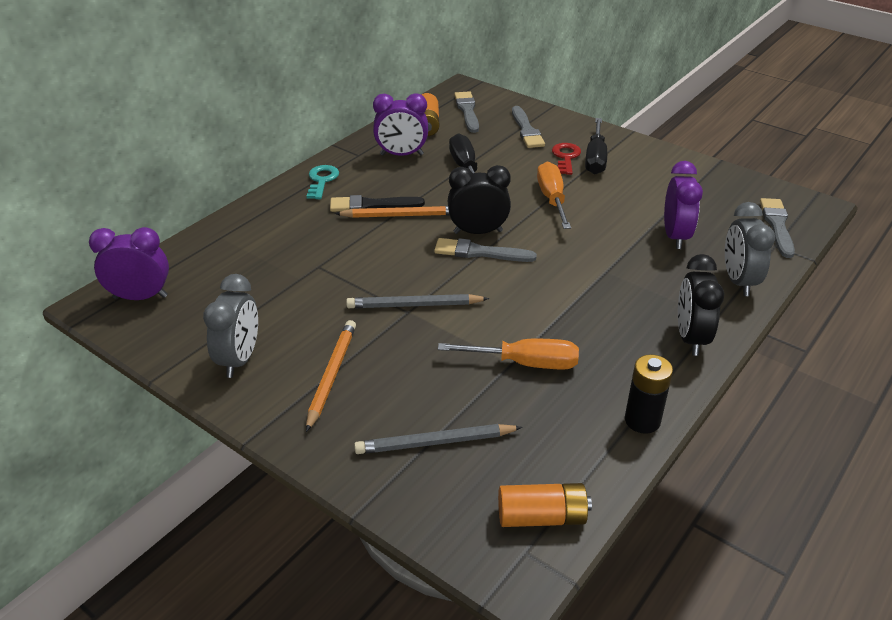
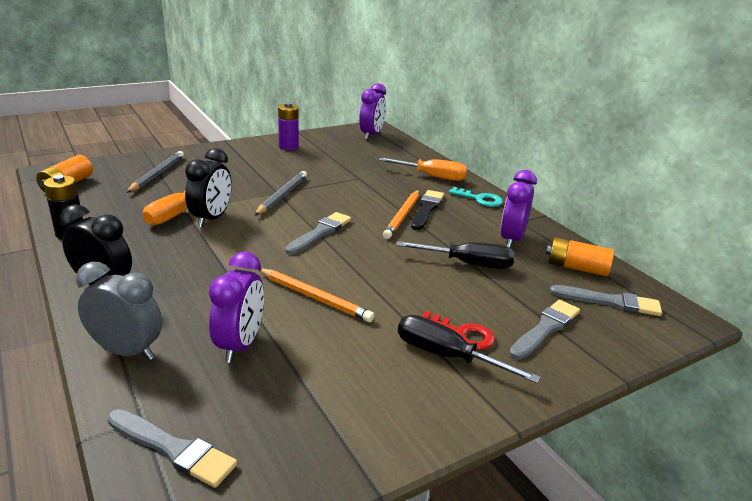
camera: 110 degrees right, 10 degrees down
(239, 359) = (288, 147): grey clock -> purple battery
(331, 375) = (246, 163): orange pencil -> orange pencil (315, 297)
(478, 232) = (350, 240): black clock -> black clock (211, 219)
(526, 130) = (545, 328): grey brush -> grey brush turned 120 degrees clockwise
(552, 199) = (375, 293): orange screwdriver -> orange screwdriver (432, 177)
(675, 236) = (240, 345): purple clock -> purple clock turned 105 degrees counterclockwise

